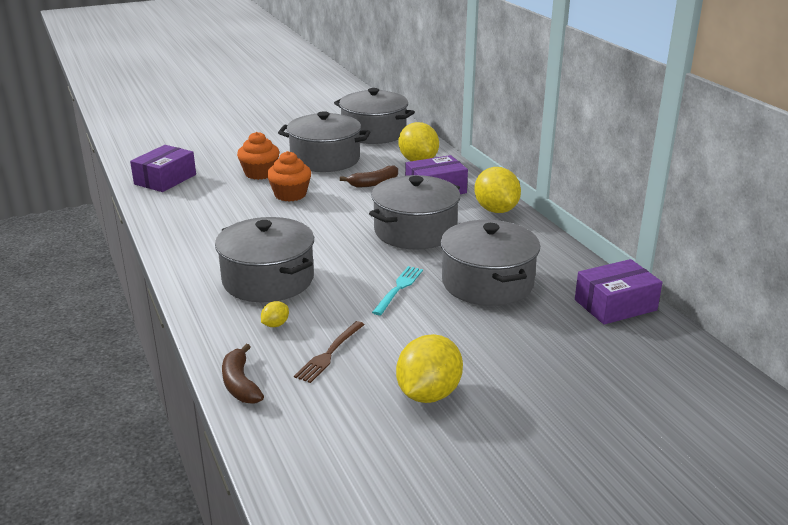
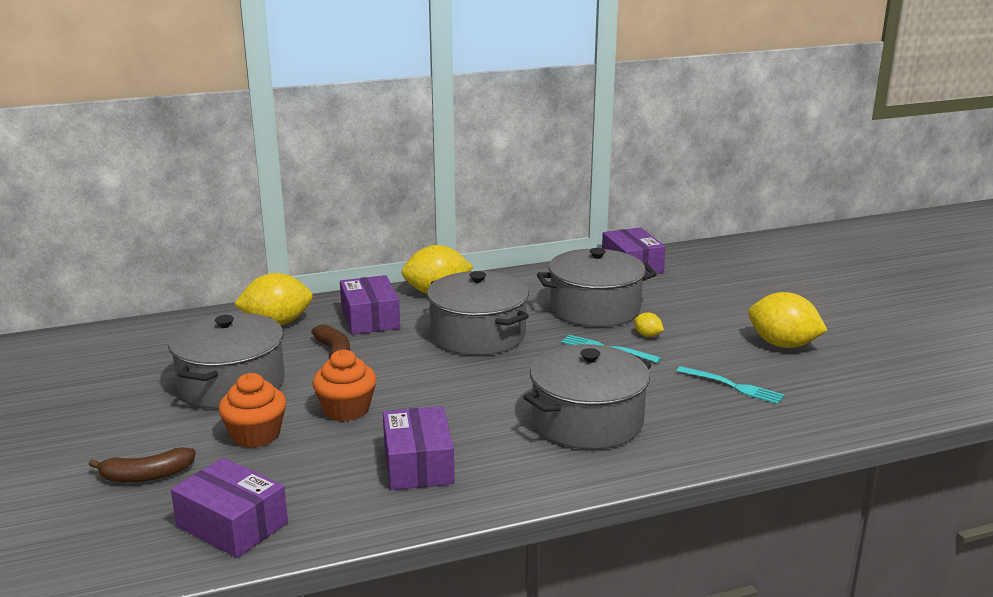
camera: 85 degrees left, 5 degrees down
(217, 222) = (418, 464): none -> purple box
(240, 384) = (798, 432): brown banana -> brown banana (146, 476)
(275, 324) = (685, 415): yellow lemon -> yellow lemon (647, 335)
(329, 354) = (733, 386): brown fork -> turquoise fork
(374, 133) = (153, 347): grey pot -> none

